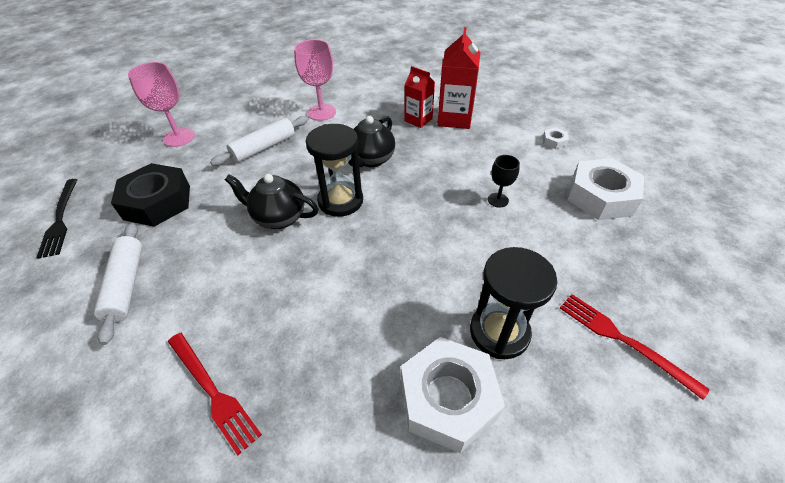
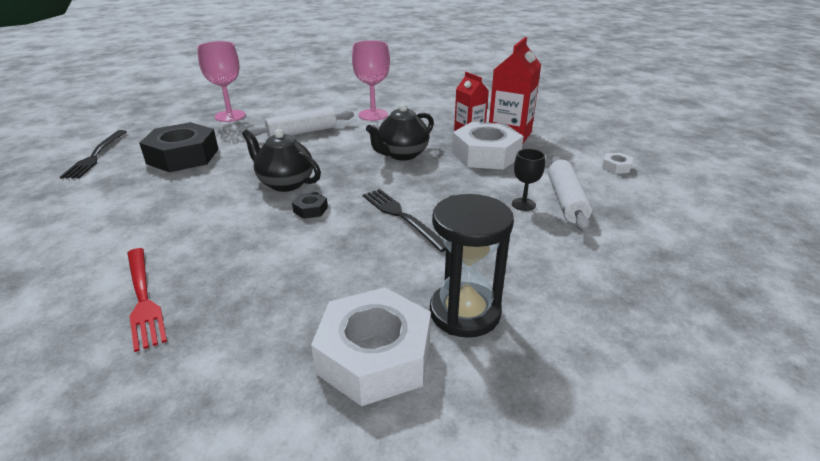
camera: 15 degrees right, 15 degrees down
(126, 285) = (119, 208): white rolling pin -> white rolling pin (566, 201)
(318, 246) = (310, 209): none -> black nut
(340, 201) = (353, 180): black hourglass -> none
(403, 237) = (402, 217): none -> black fork
(600, 196) = (651, 220): white nut -> white nut (485, 155)
(623, 340) = (616, 350): red fork -> none

